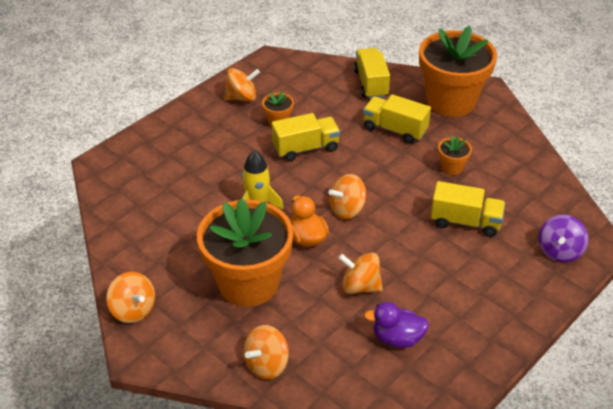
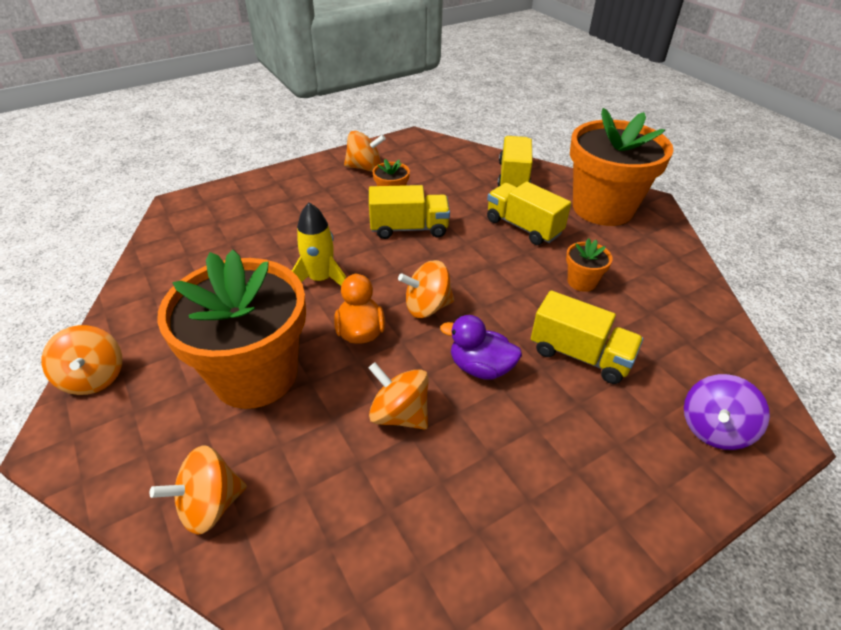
camera: 15 degrees right, 0 degrees up
(397, 338) = (419, 512): purple duck -> purple duck (480, 367)

